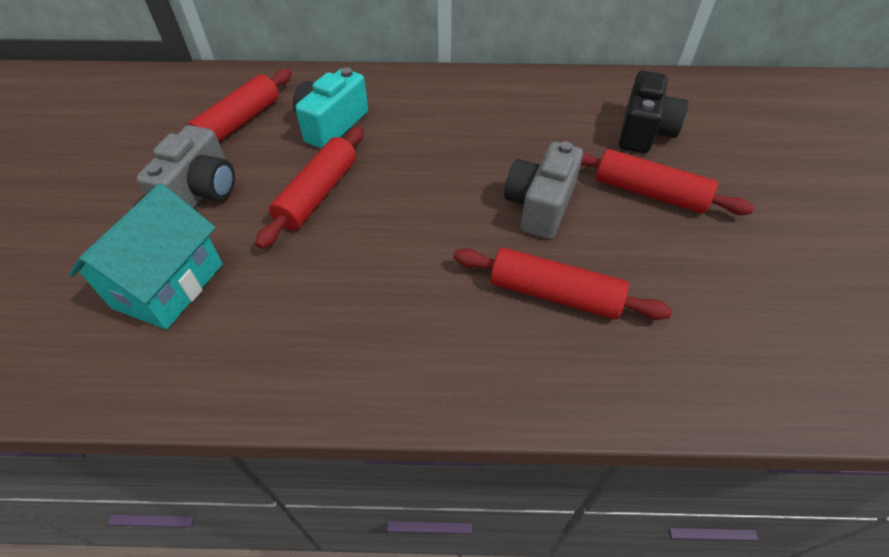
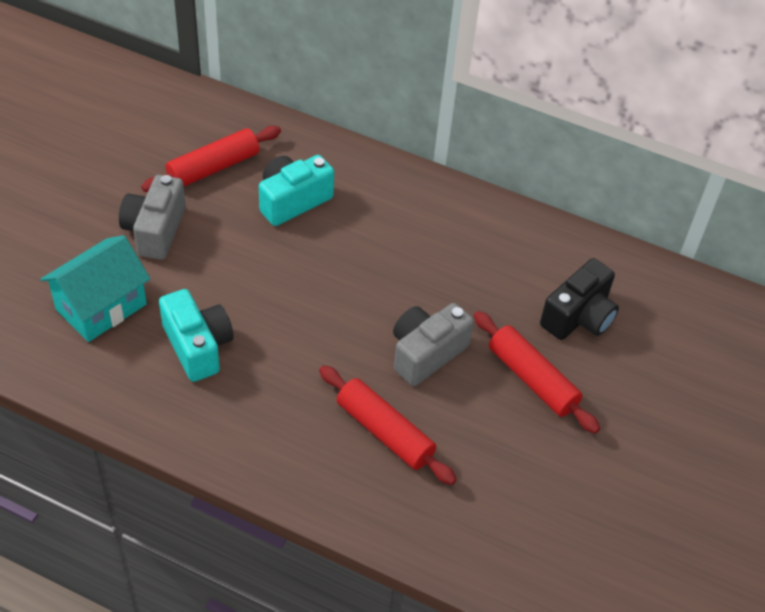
camera: 20 degrees right, 0 degrees up
(201, 192) = (155, 230): grey camera -> grey camera turned 150 degrees clockwise
(303, 285) = (198, 346): none -> turquoise camera
(318, 194) = (246, 269): red rolling pin -> none

